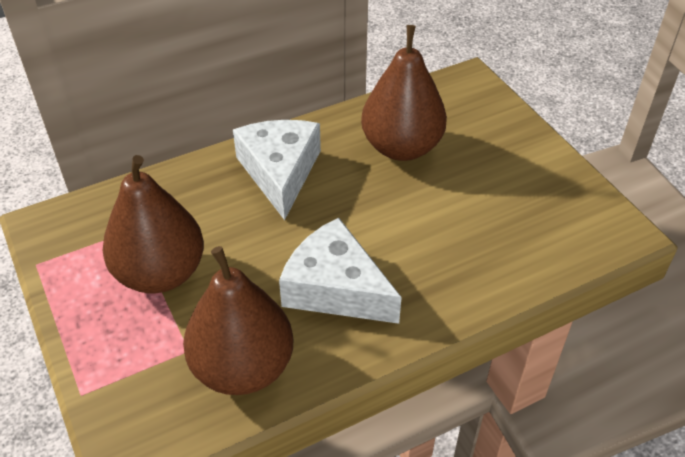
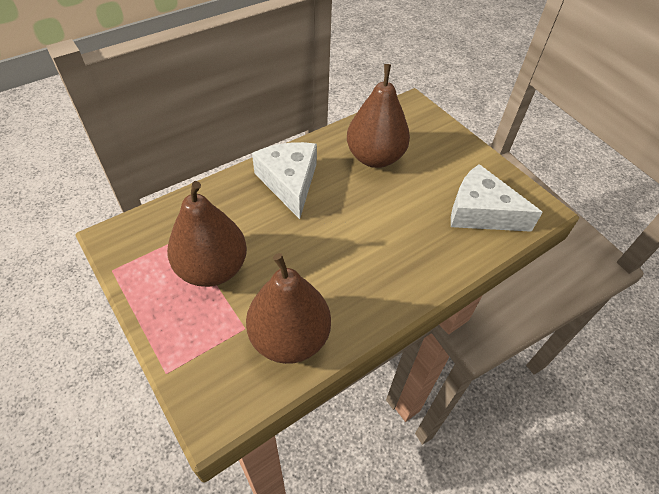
camera: 10 degrees left, 5 degrees up
(336, 288) = (348, 268): white cheese -> white cheese (481, 212)

